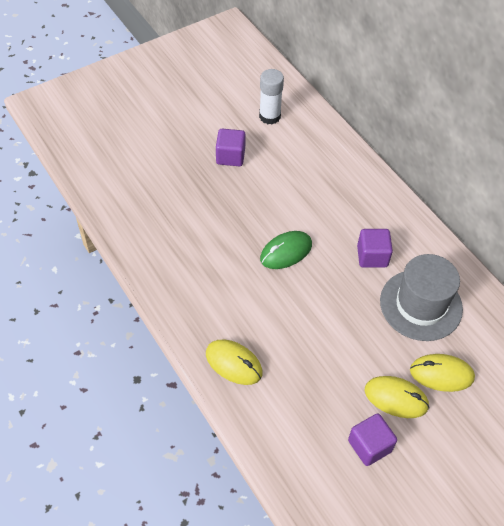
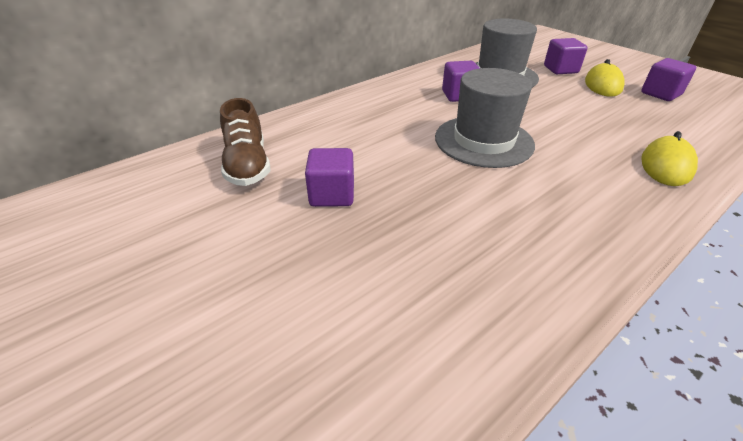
camera: 95 degrees left, 15 degrees down
(269, 116) = (247, 165): white glue stick -> brown shoe
(286, 252) = (483, 141): green mouse -> grey hat
(441, 374) = (560, 69): yellow mouse -> purple cube

